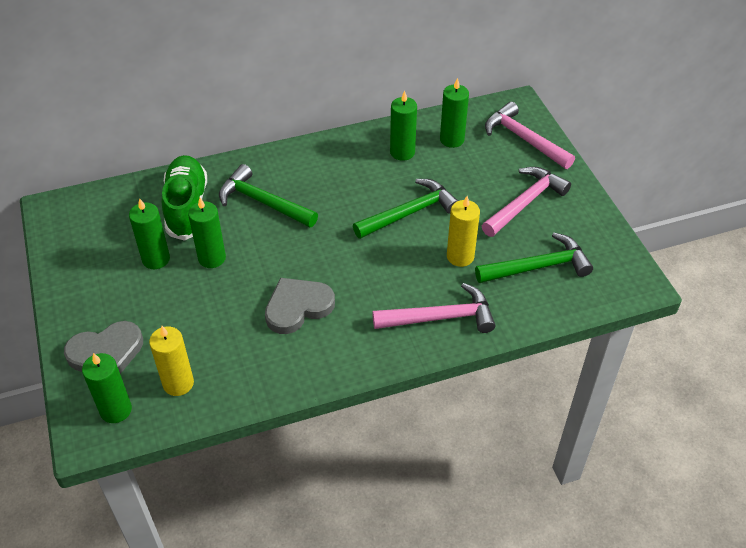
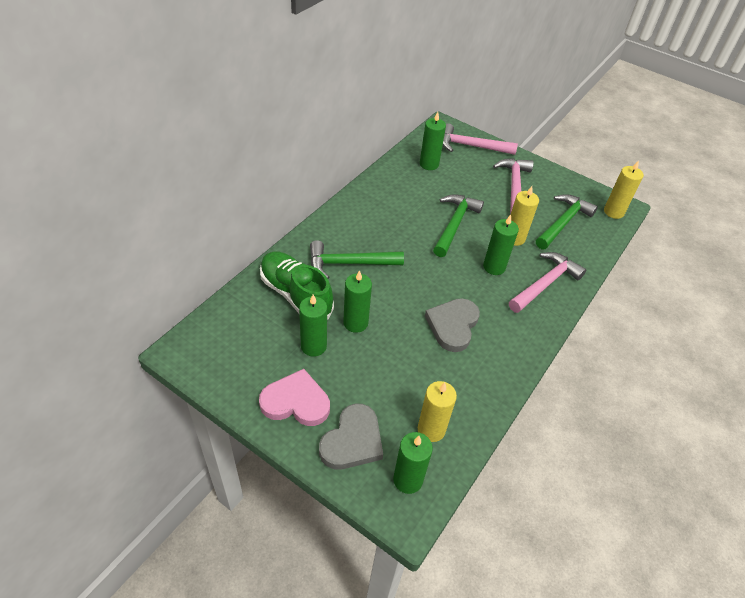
camera: 40 degrees left, 0 degrees up
(95, 296) = (296, 402): none -> pink heart
(402, 152) = (407, 186): green candle -> green candle (494, 267)
(618, 284) = (613, 212): none -> yellow candle

